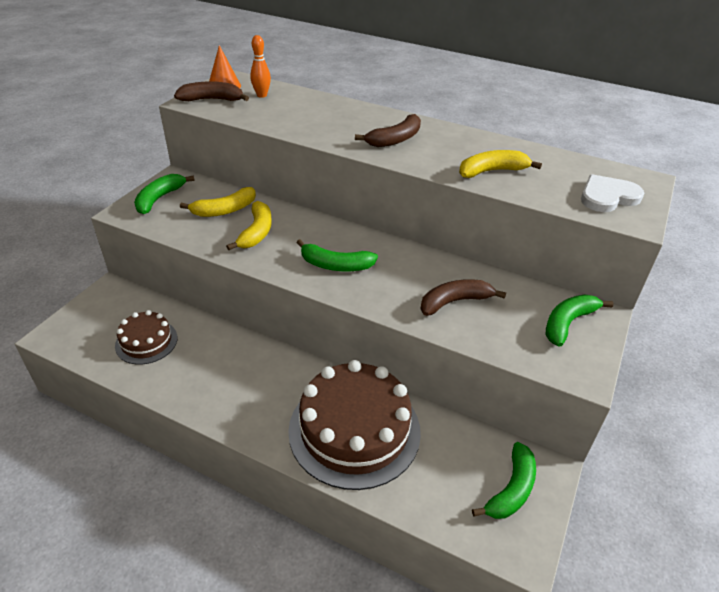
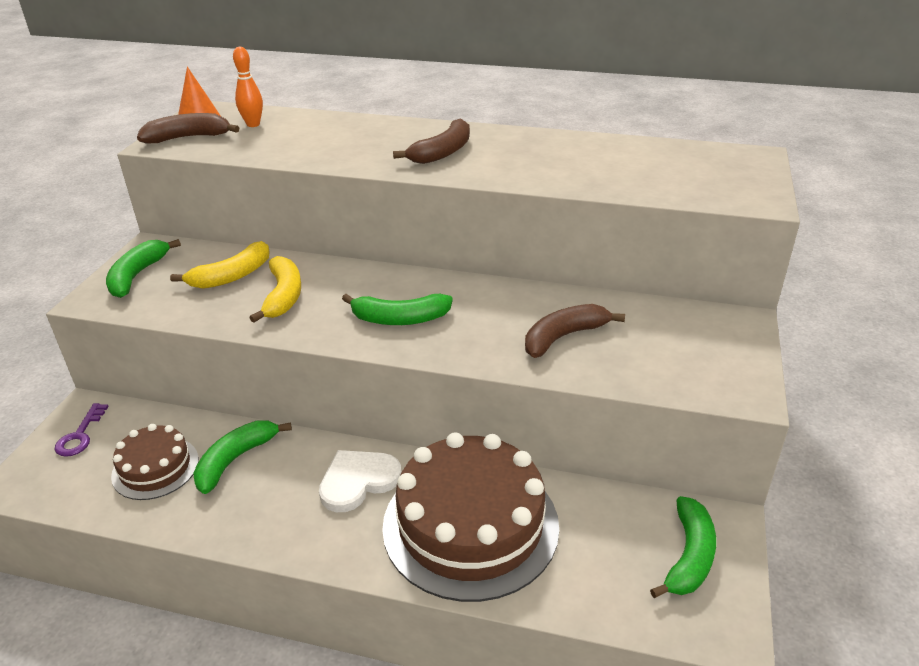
camera: 10 degrees left, 5 degrees down
(102, 308) = (80, 435): none -> purple key
(492, 171) = (574, 171): yellow banana -> none
(568, 323) = (707, 338): green banana -> green banana (235, 460)
(608, 196) = (719, 179): white heart -> white heart (358, 481)

